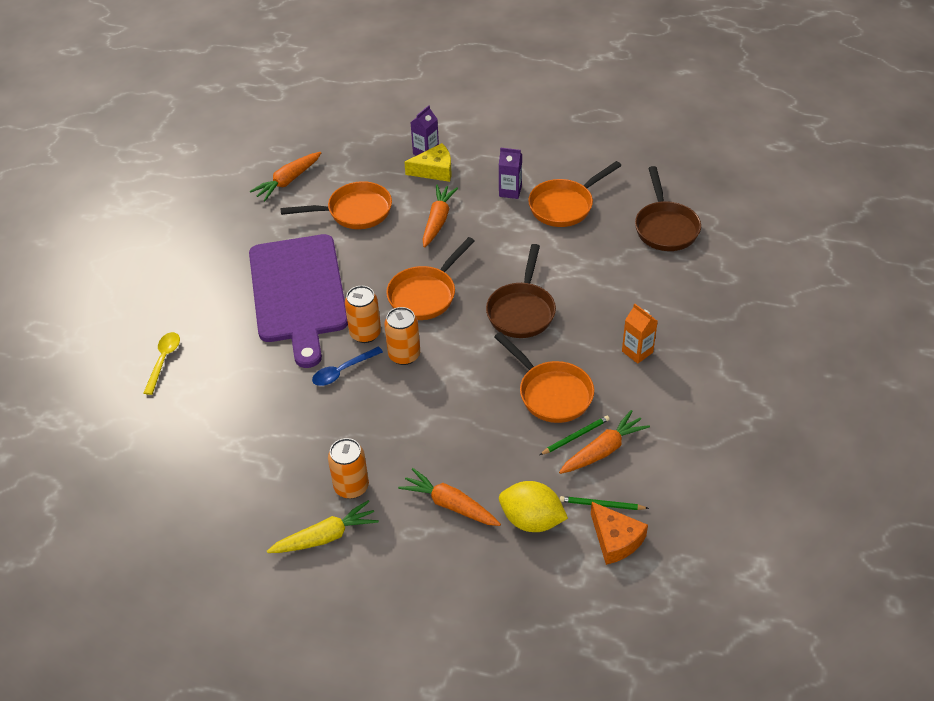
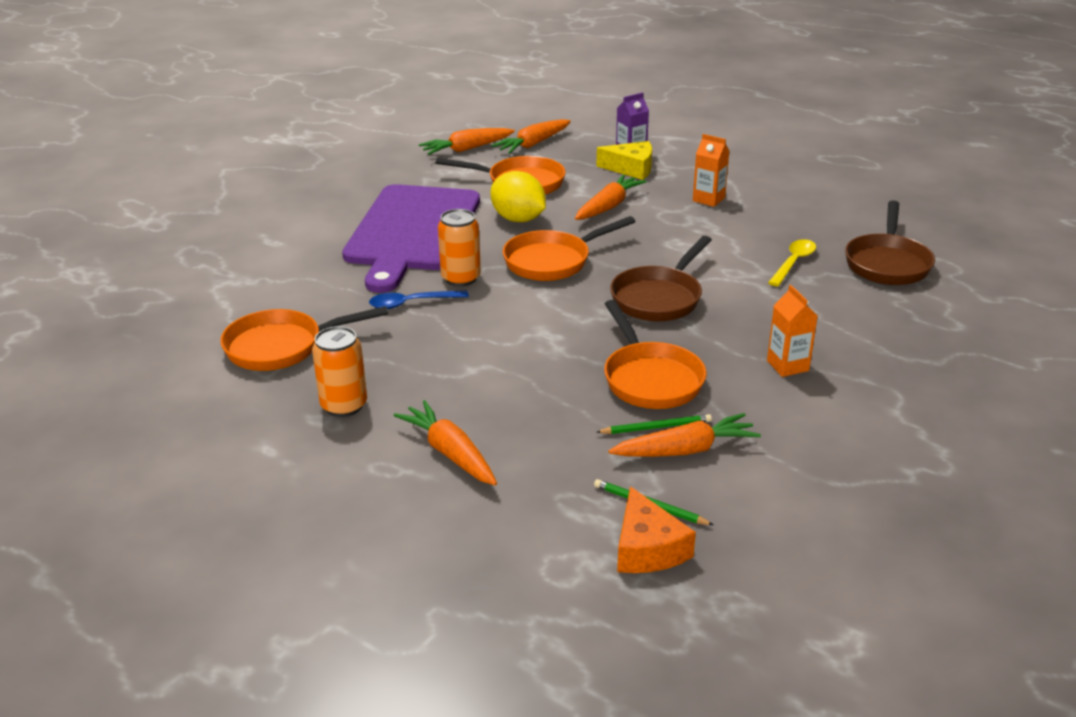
camera: 20 degrees right, 15 degrees down
(164, 360) = (230, 253): yellow spoon -> yellow spoon (793, 262)
(325, 537) = (277, 444): yellow carrot -> none
(340, 160) = (533, 144): none -> orange carrot
(404, 355) = (492, 305): orange can -> none
(510, 191) = (708, 199): purple carton -> orange carton
(531, 520) = (544, 496): yellow lemon -> yellow lemon (518, 219)
(565, 206) = (768, 222): orange pan -> orange pan (282, 347)

